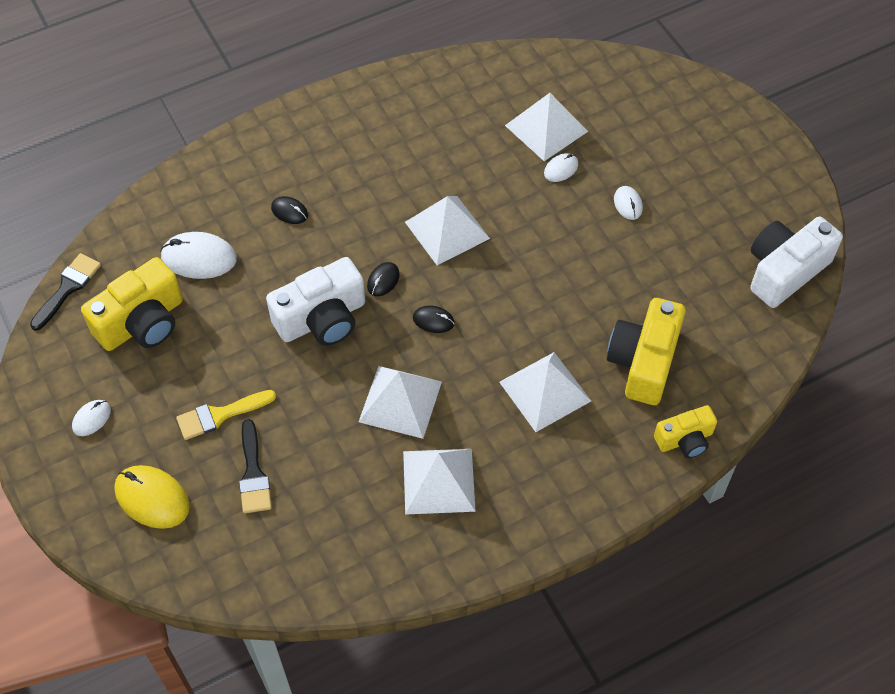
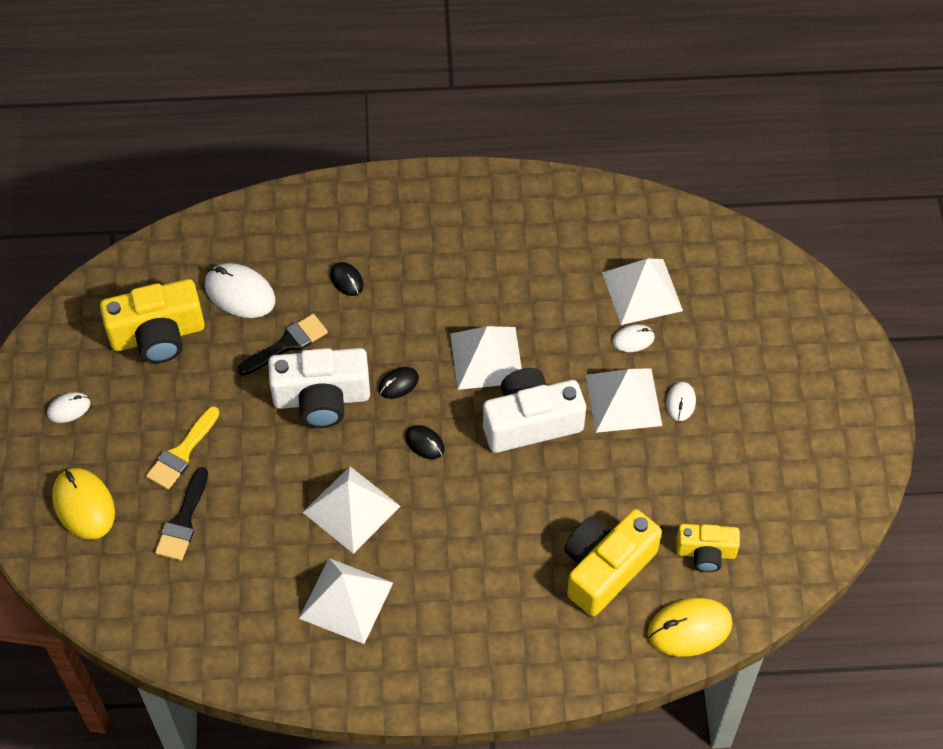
camera: 25 degrees right, 0 degrees up
(68, 288) = (109, 275): black brush -> black brush (287, 344)
(220, 415) = (182, 453): yellow brush -> yellow brush turned 60 degrees counterclockwise
(545, 391) = (493, 557): white pyramid -> white pyramid (623, 400)
(685, 440) = (602, 662): yellow camera -> yellow camera (705, 553)
(739, 382) = (689, 629): none -> yellow mouse
(784, 271) = (802, 536): white camera -> white camera (530, 422)

